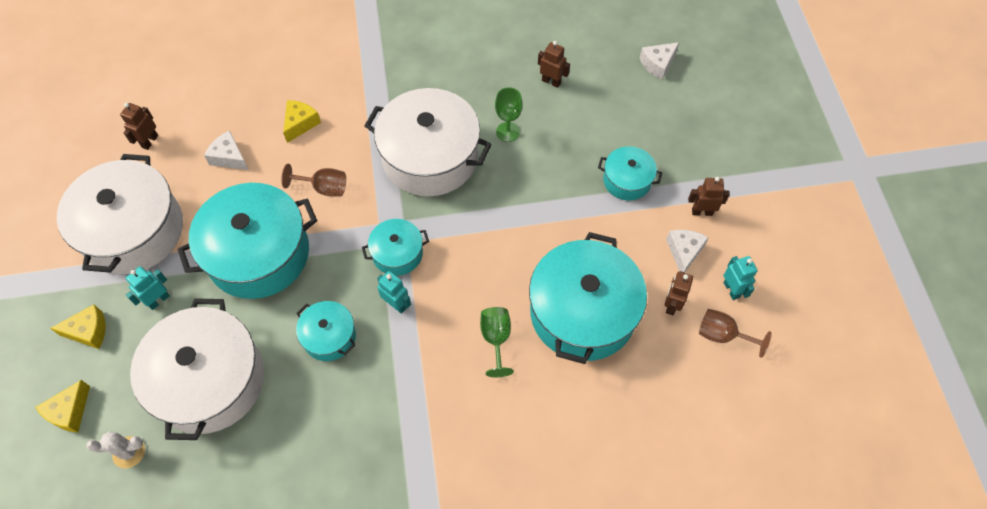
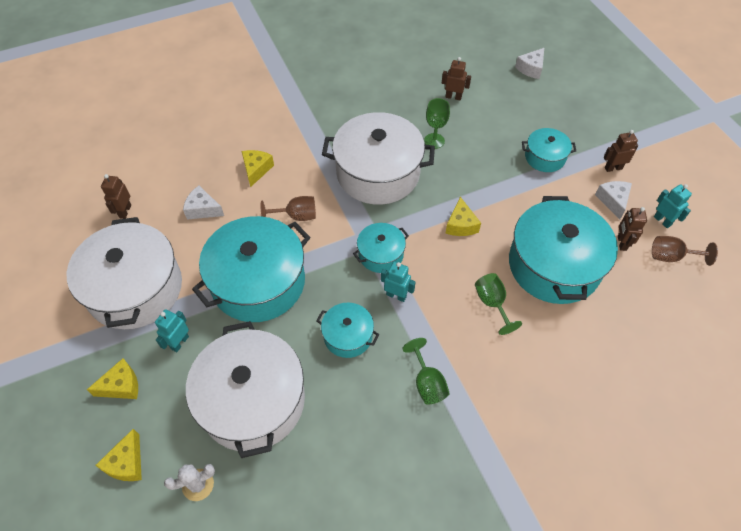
camera: 15 degrees left, 5 degrees down
(392, 408) = (427, 382): none -> green goblet
(498, 240) = (461, 225): none -> yellow cheese

